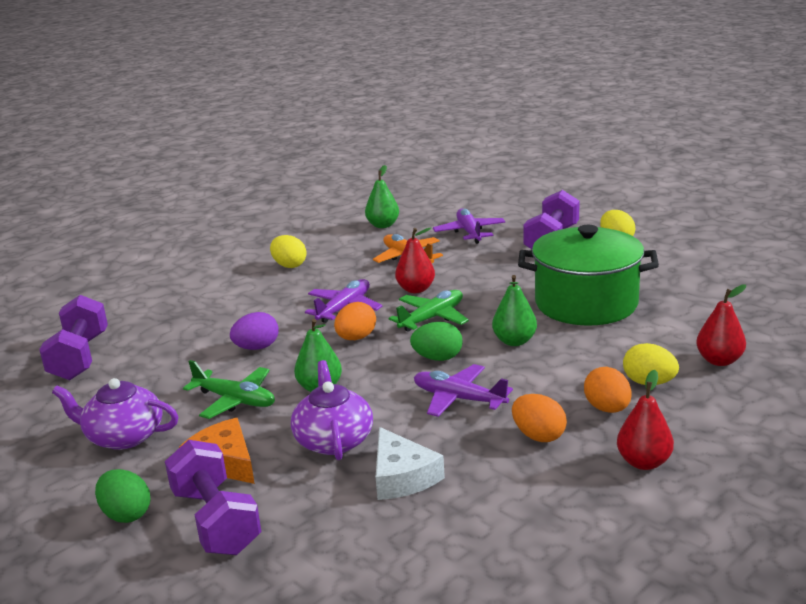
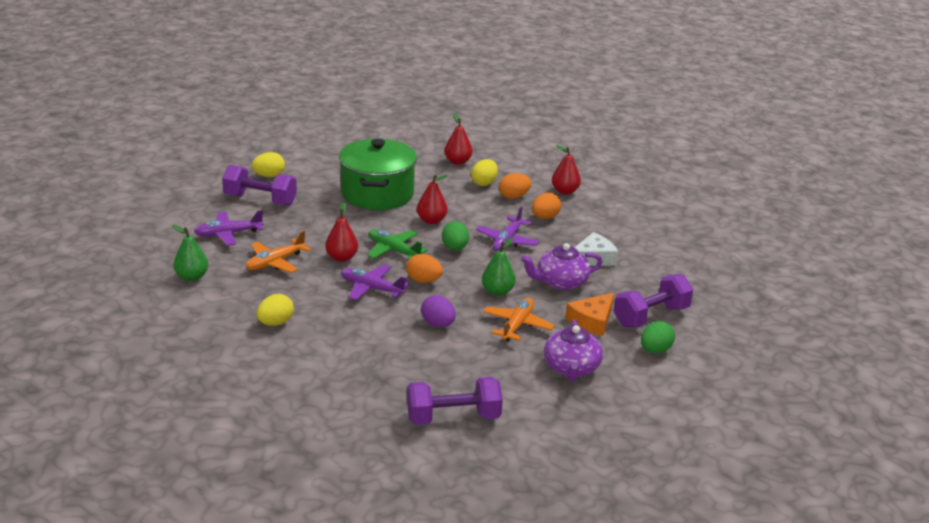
camera: 100 degrees left, 5 degrees up
(235, 400) = (517, 325): green plane -> orange plane
(514, 341) = (431, 221): green pear -> red pear

